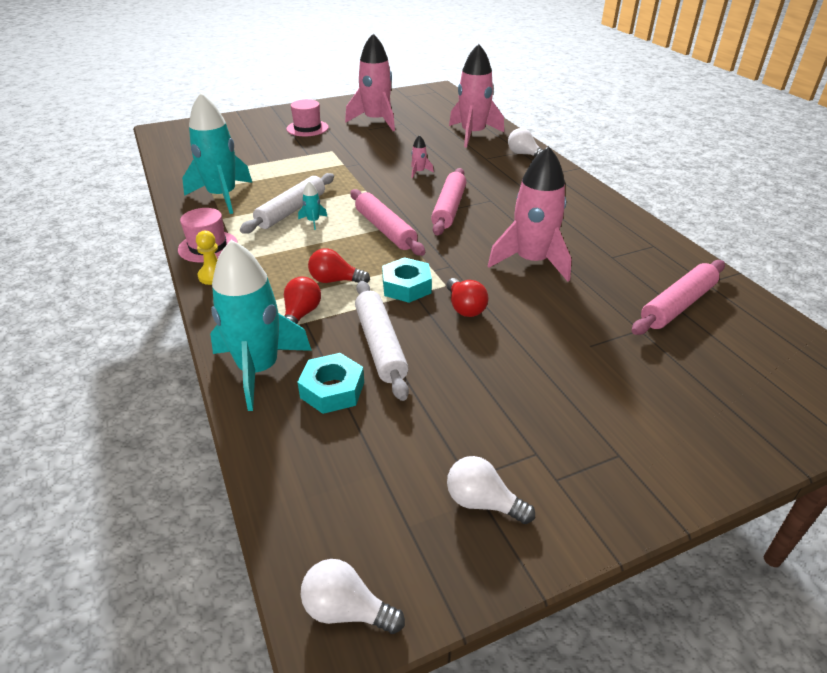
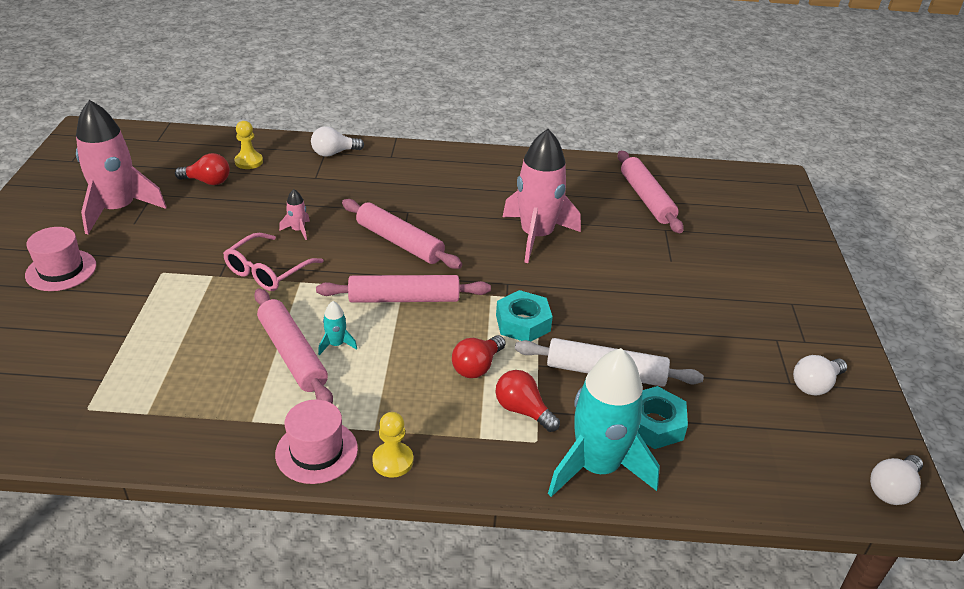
camera: 65 degrees left, 0 degrees up
(222, 196) = (187, 406): turquoise rocket -> none
(291, 211) = (292, 354): white rolling pin -> pink rolling pin
(365, 177) = (267, 271): none -> pink glasses
(465, 308) = (581, 301): red light bulb -> red light bulb (207, 181)
(473, 134) = (249, 162): pink rocket -> yellow pawn

